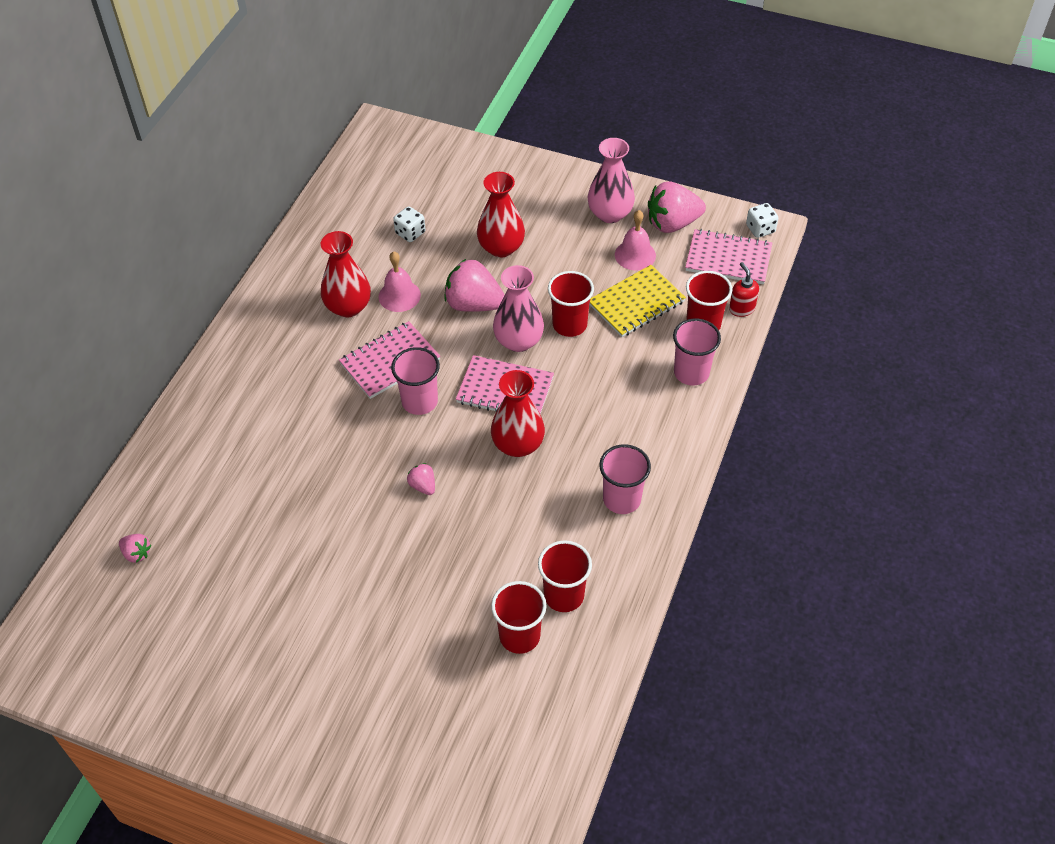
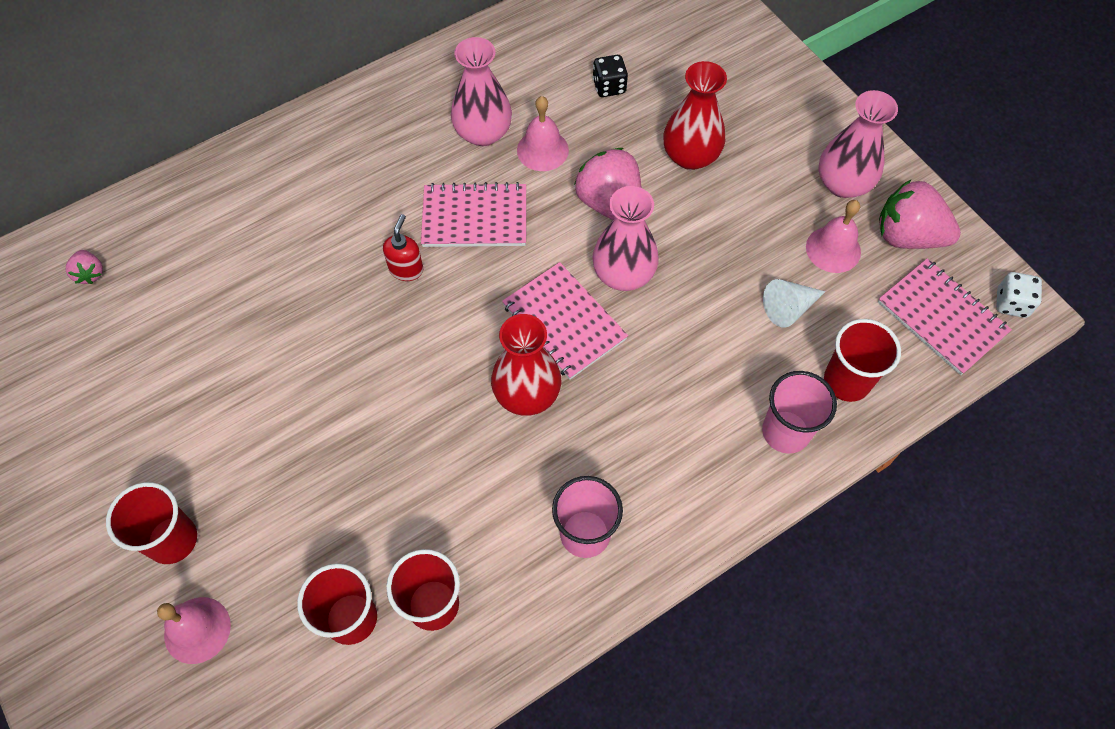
camera: 35 degrees right, 10 degrees up
(348, 307) = (483, 133): red vase -> pink vase
(410, 233) = (609, 87): white dice -> black dice
(419, 401) = (468, 280): pink cup -> none
(423, 486) = (395, 377): pink strawberry -> none
(425, 708) = (197, 630): none -> pink bell
(569, 325) = (693, 289): red cup -> red cup (172, 540)
(636, 303) = (789, 308): yellow notebook -> white cone
(741, 308) = (909, 389): red soap dispenser -> red soap dispenser (406, 269)

